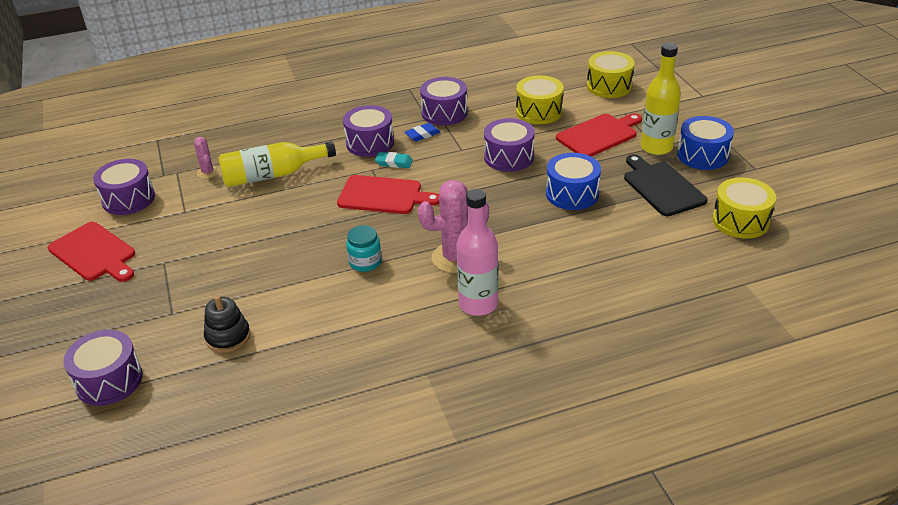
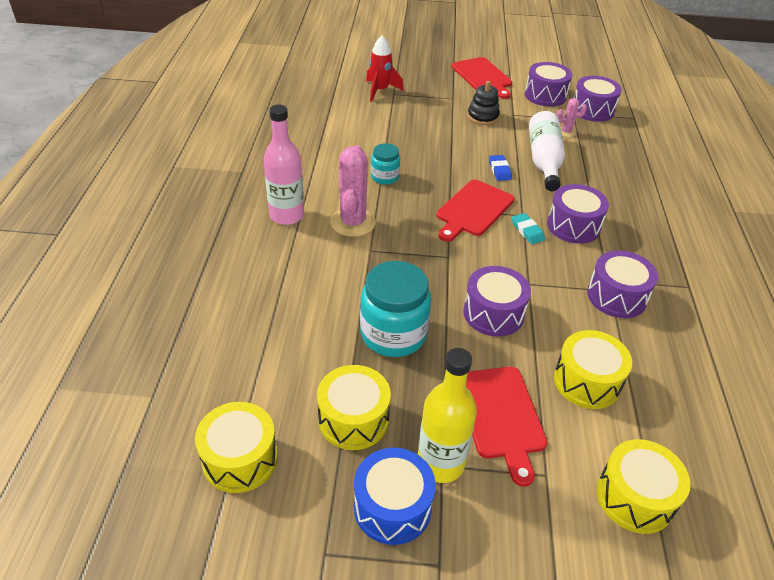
camera: 110 degrees right, 5 degrees up
(94, 253) = (483, 77): red cutting board -> red cutting board turned 90 degrees counterclockwise
(109, 380) = (349, 68): purple drum -> purple drum (592, 110)
(168, 327) = (380, 91): none -> red rocket
(228, 337) = (351, 108): black stacking toy -> black stacking toy (483, 117)
(272, 175) = (544, 161): yellow bottle -> white bottle
(394, 162) = (527, 231): turquoise eraser -> turquoise eraser turned 60 degrees counterclockwise
(422, 134) = (574, 265): blue eraser -> blue eraser (499, 170)
(572, 194) = (393, 334): blue drum -> turquoise jar
(662, 187) = (353, 419): black cutting board -> yellow drum

